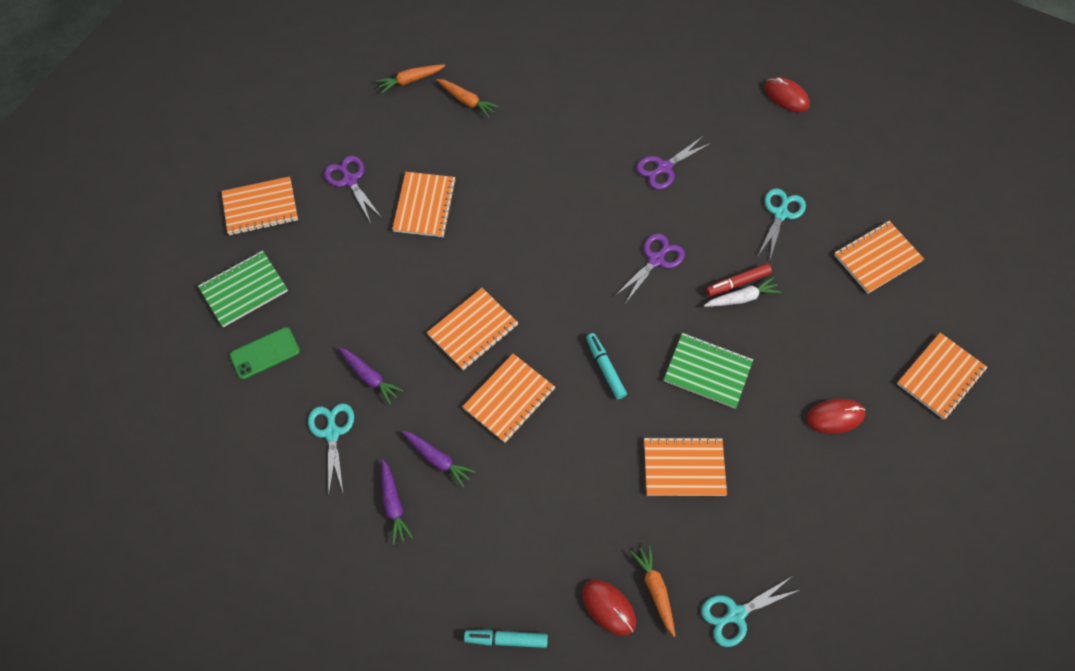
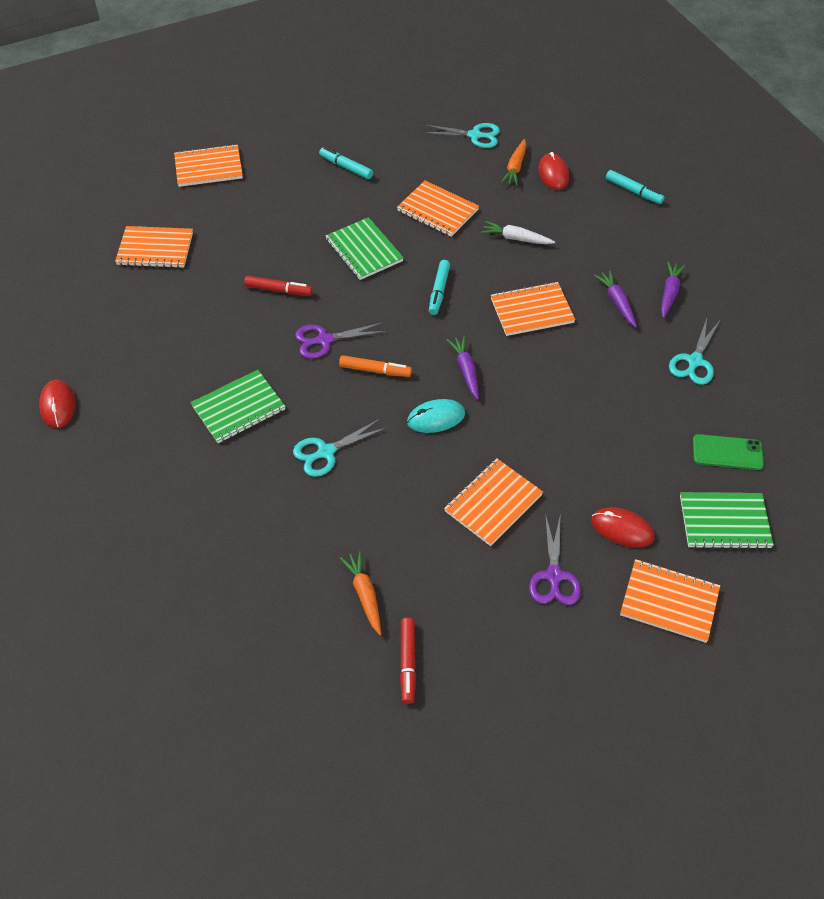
camera: 145 degrees left, 10 degrees down
(370, 377) = (639, 384): purple carrot -> purple carrot (465, 370)
(410, 80) = (408, 662): orange carrot -> red marker
(473, 330) = (525, 372): orange notebook -> none
(514, 246) = (436, 418): none -> turquoise mouse
(593, 257) = (375, 370): none -> orange marker
(664, 167) = (238, 408): purple scissors -> green notebook
(742, 298) = (287, 279): white carrot -> white carrot (516, 238)
(780, 214) = (186, 317): turquoise scissors -> turquoise scissors (326, 452)
(820, 467) = (346, 167): none -> turquoise marker
(835, 417) = (305, 184): red mouse -> red mouse (622, 529)

